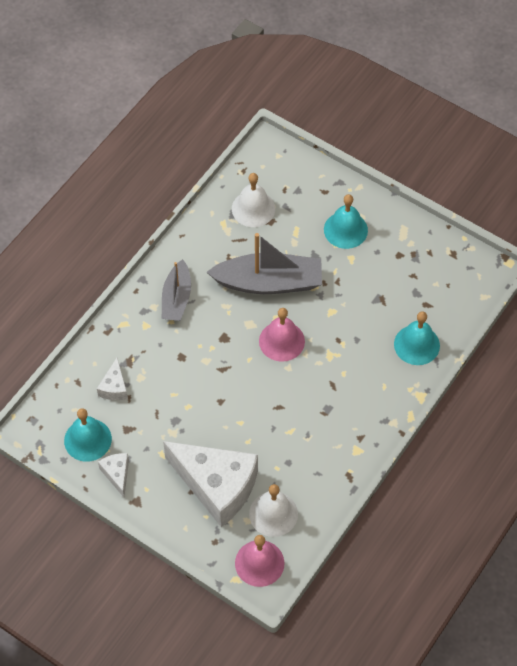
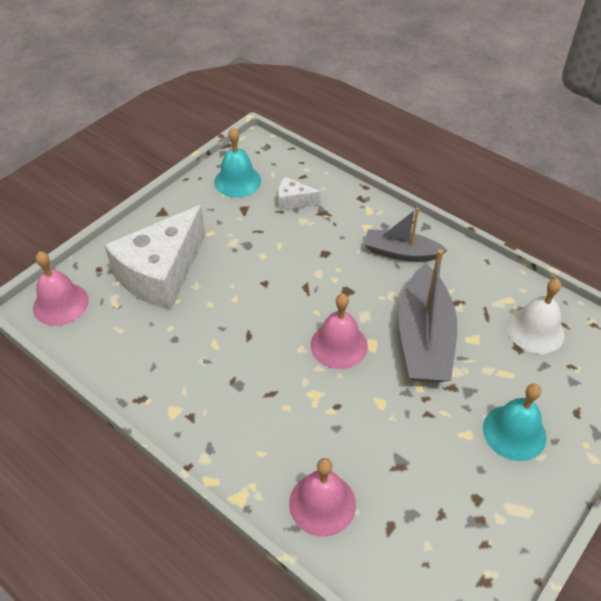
camera: 95 degrees right, 10 degrees down
(117, 474) = (195, 200): white cheese -> none
(273, 514) = (114, 320): white bell -> none
(416, 344) = (322, 503): turquoise bell -> pink bell

